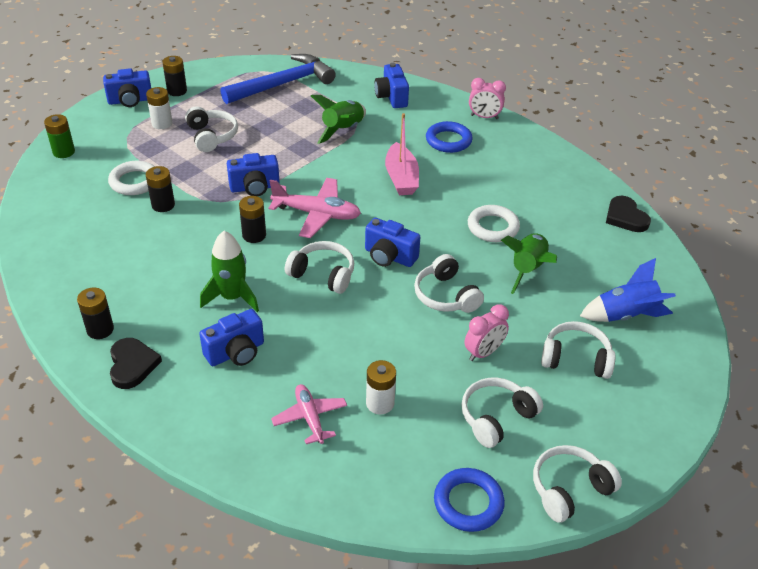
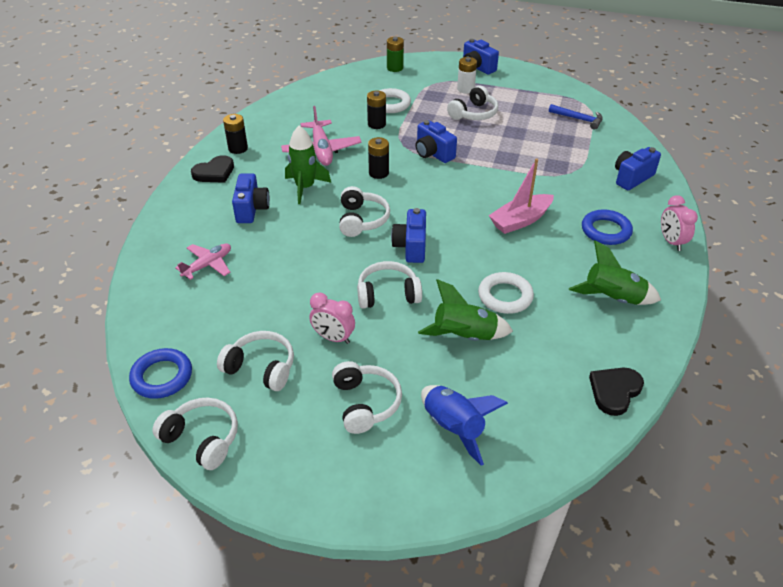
camera: 65 degrees right, 0 degrees up
(177, 91) = (511, 80): black battery -> none
(236, 352) = (251, 209): blue camera -> blue camera turned 120 degrees counterclockwise
(283, 84) = (578, 119): blue hammer -> blue hammer, size x0.50
(316, 214) = (430, 193): pink plane -> pink plane (321, 150)
(343, 130) = (552, 168): green rocket -> green rocket (612, 299)
(380, 403) = (241, 295): white battery -> none
(445, 295) = (388, 294): white headphones -> white headphones turned 45 degrees clockwise

